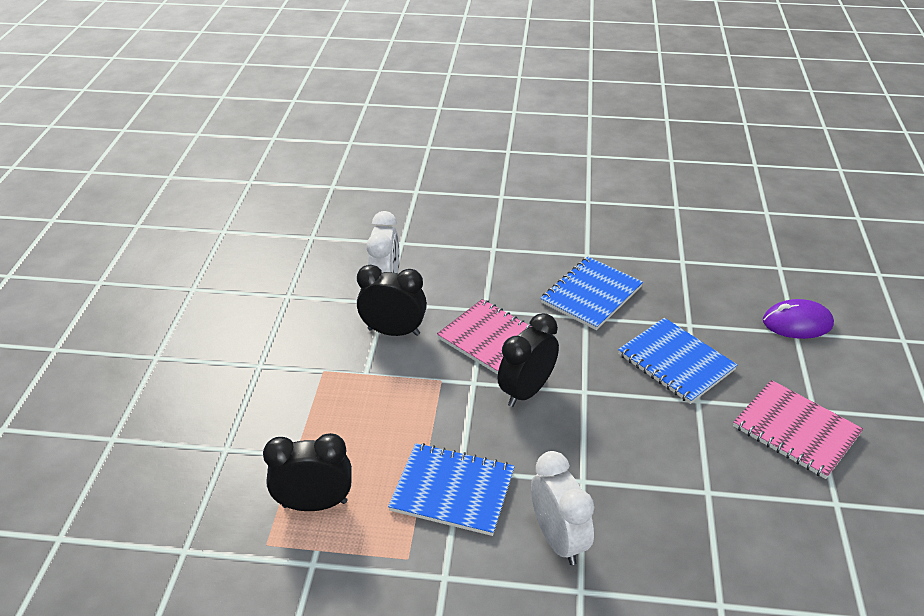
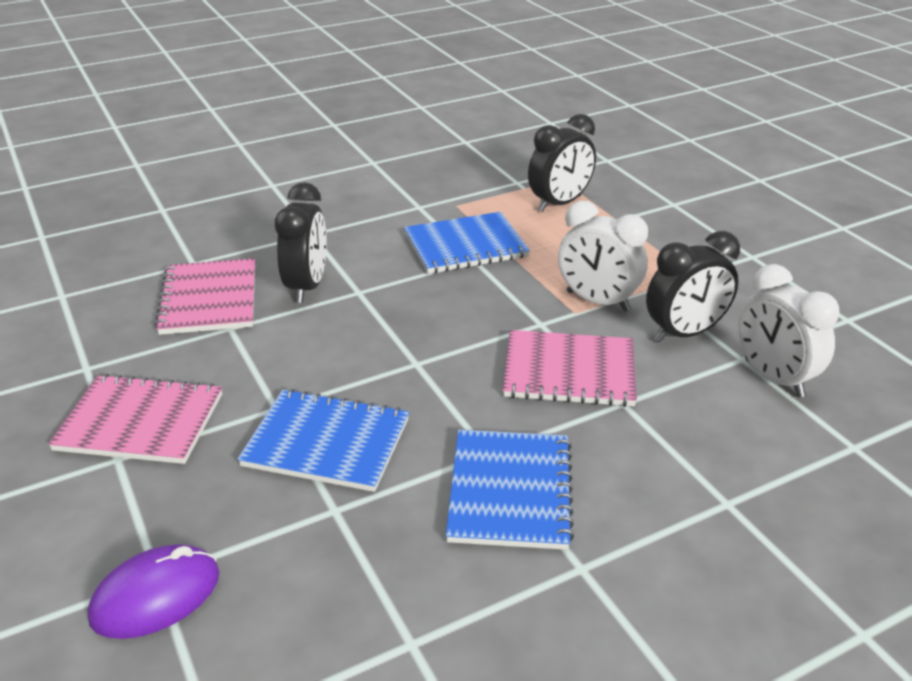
camera: 145 degrees right, 5 degrees down
(526, 391) = (478, 337): black clock -> black clock (307, 286)
(558, 539) = (350, 251): white clock -> white clock (597, 301)
(717, 537) = (209, 299): none -> pink notebook

